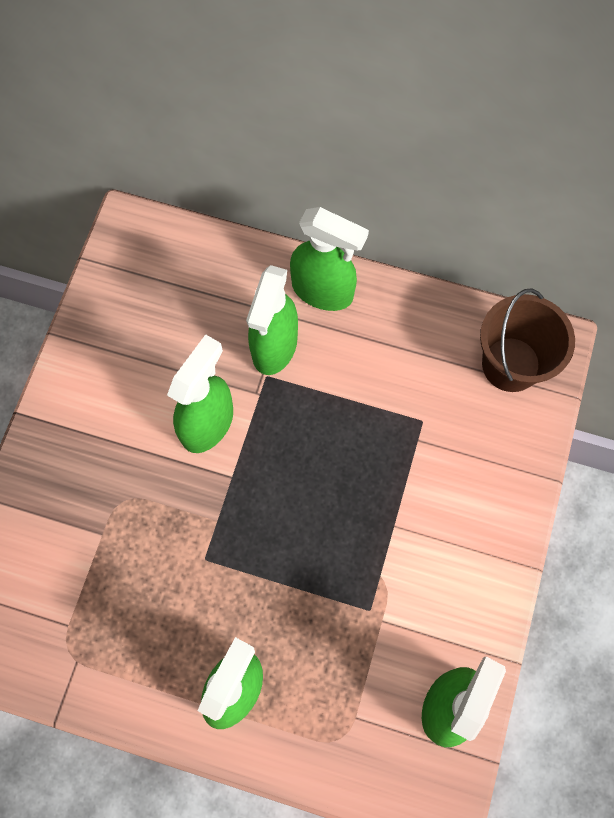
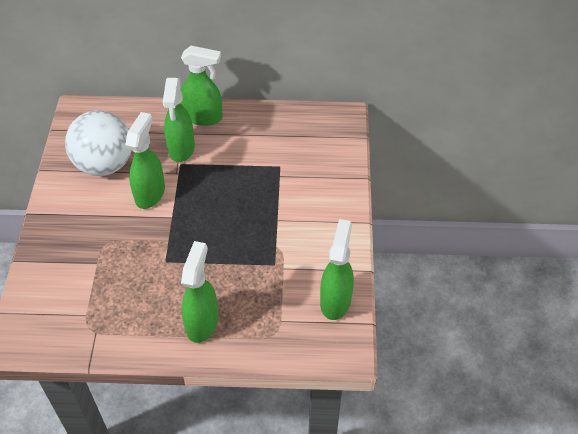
camera: 15 degrees left, 20 degrees down
(149, 348) = (104, 164): none -> white ball
(511, 364) = (323, 129): brown bucket -> none

